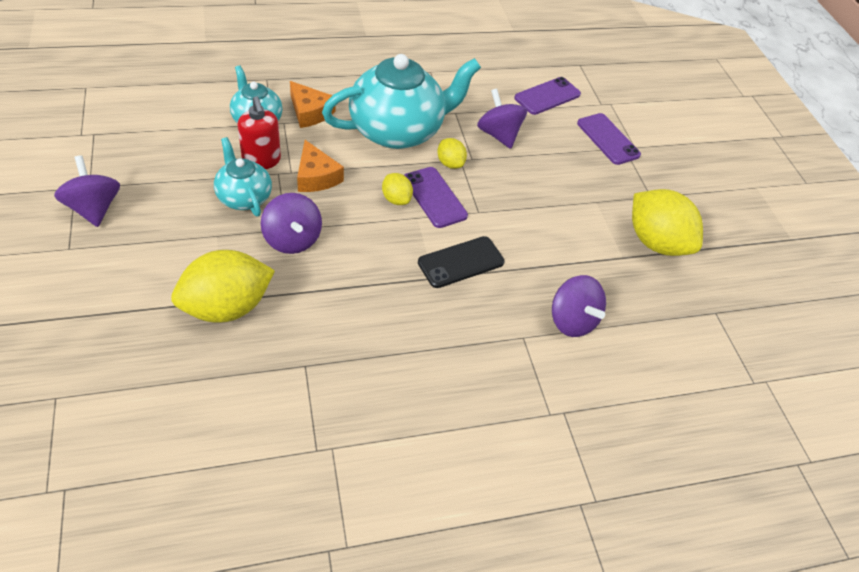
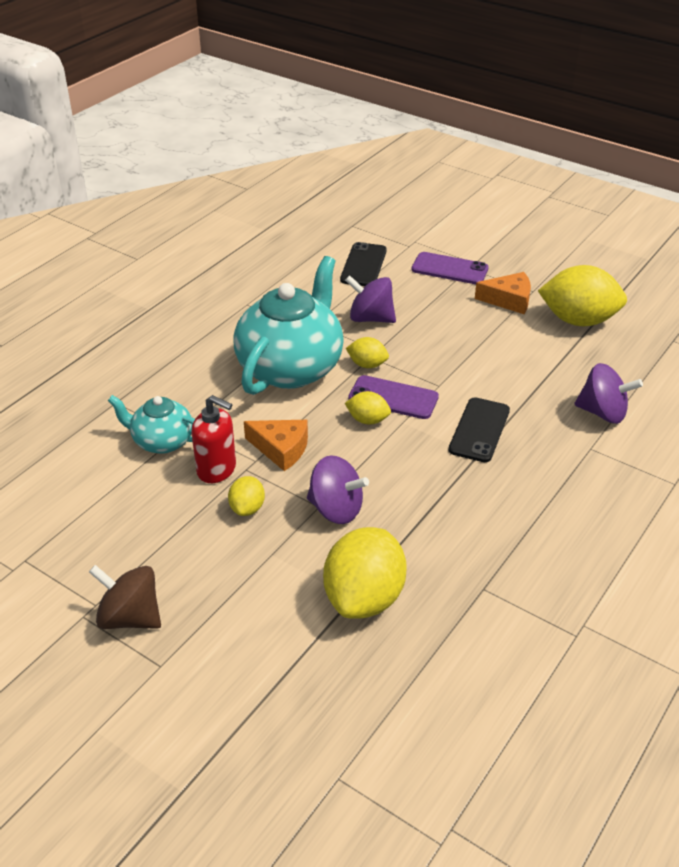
camera: 35 degrees left, 10 degrees down
(94, 208) = (130, 617): purple spinning top -> brown spinning top
(244, 197) = (247, 508): turquoise teapot -> yellow lemon
(310, 112) = (197, 403): orange cheese -> orange cheese (509, 300)
(547, 96) = (363, 265): purple phone -> black phone

